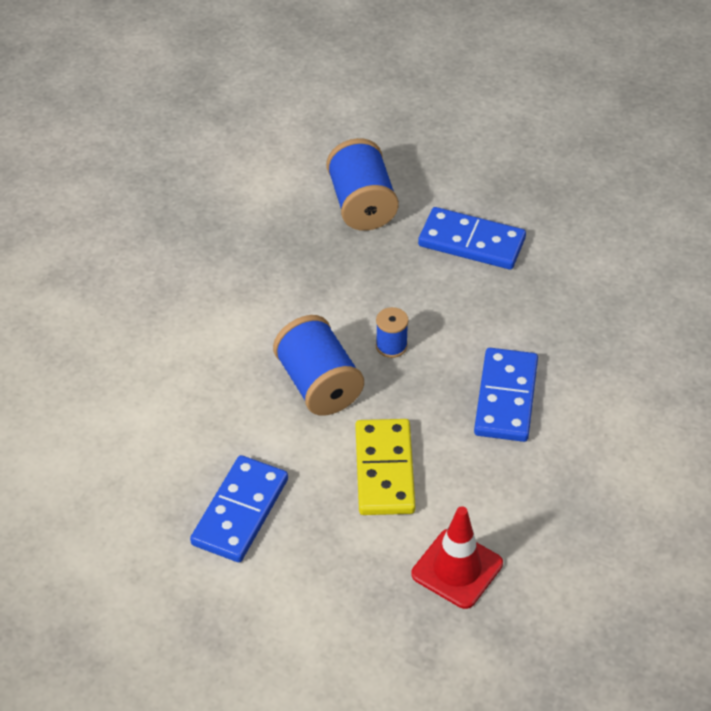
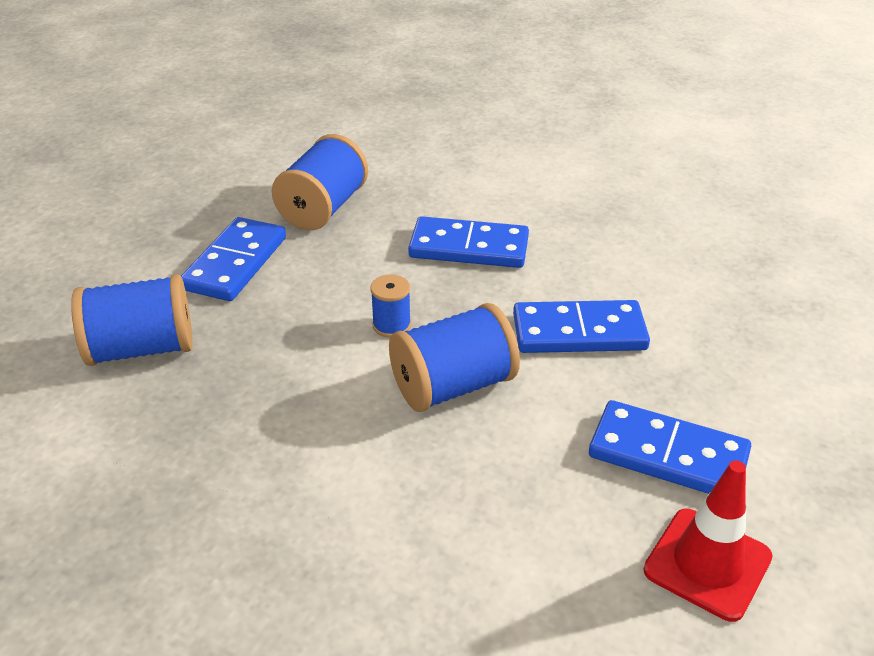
camera: 90 degrees left, 10 degrees down
(384, 470) = (579, 332): yellow domino -> blue domino
(457, 569) = (697, 284): red traffic cone -> red traffic cone (707, 564)
(561, 292) = (323, 208): none -> blue spool

